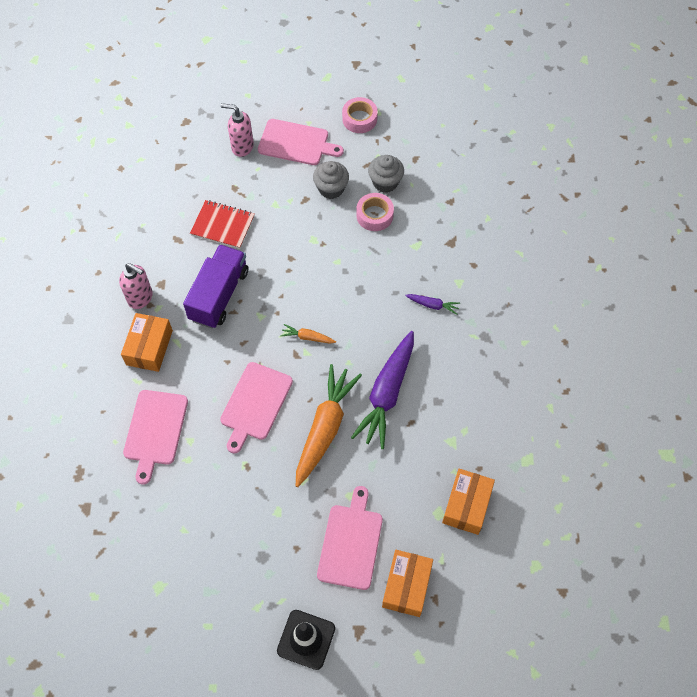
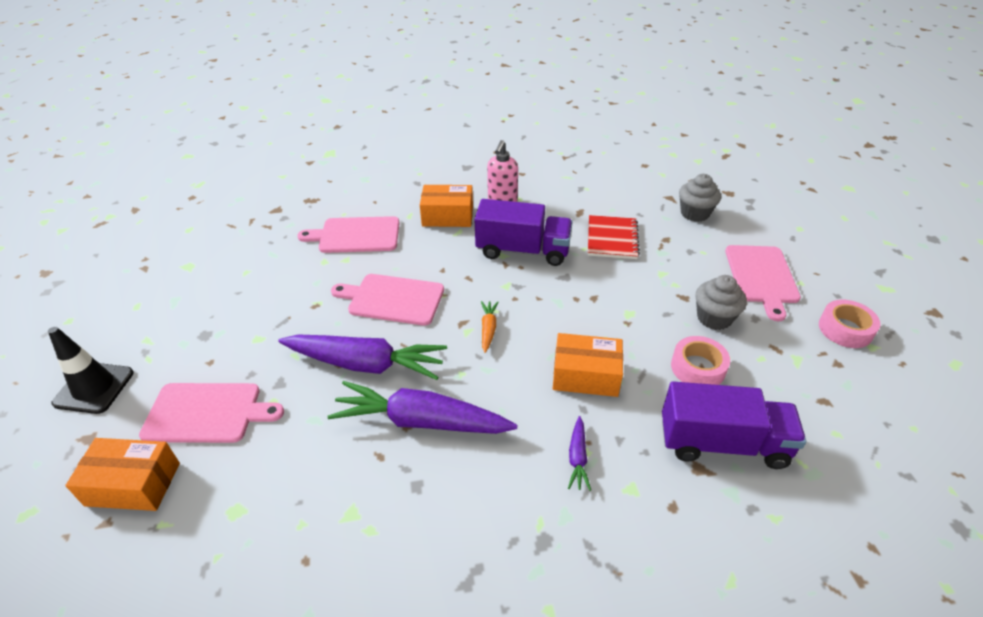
camera: 80 degrees right, 20 degrees down
(242, 147) = (724, 235): pink soap dispenser -> none
(325, 428) = (365, 364): orange carrot -> purple carrot
(385, 182) = (759, 372): grey cupcake -> grey cupcake (694, 213)
(436, 224) = (722, 443): none -> purple truck
(466, 505) = (244, 549): orange box -> orange box (586, 375)

